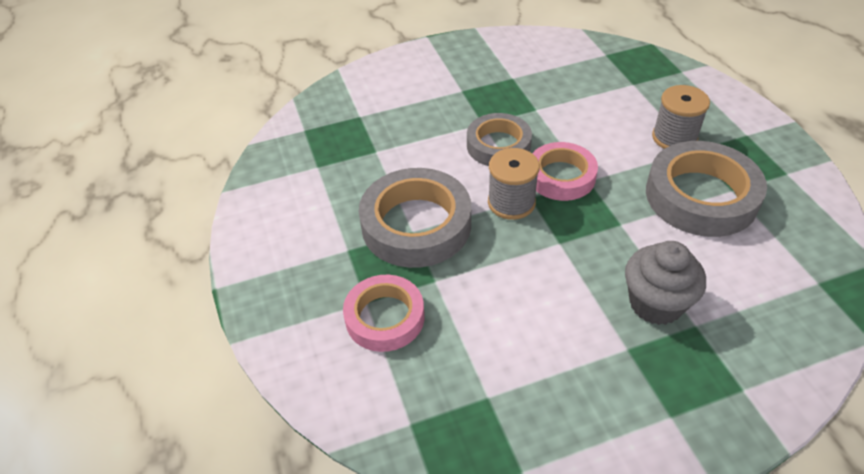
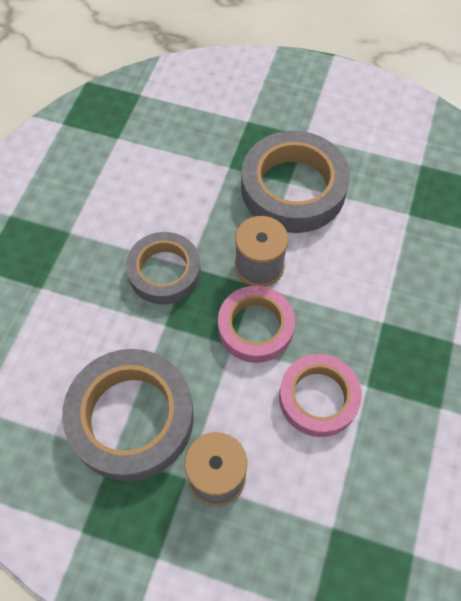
camera: 125 degrees right, 15 degrees up
(385, 317) = (224, 123): pink tape -> pink tape (318, 398)
(498, 145) = (339, 310): grey tape -> grey tape (164, 271)
(655, 303) = (79, 279): grey cupcake -> none

